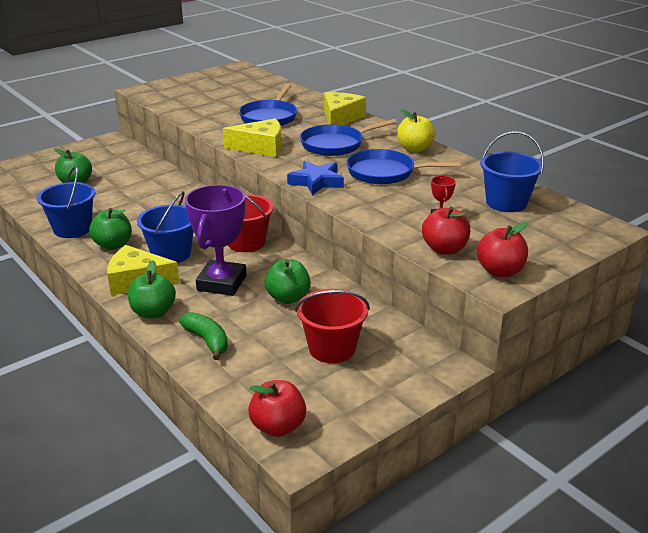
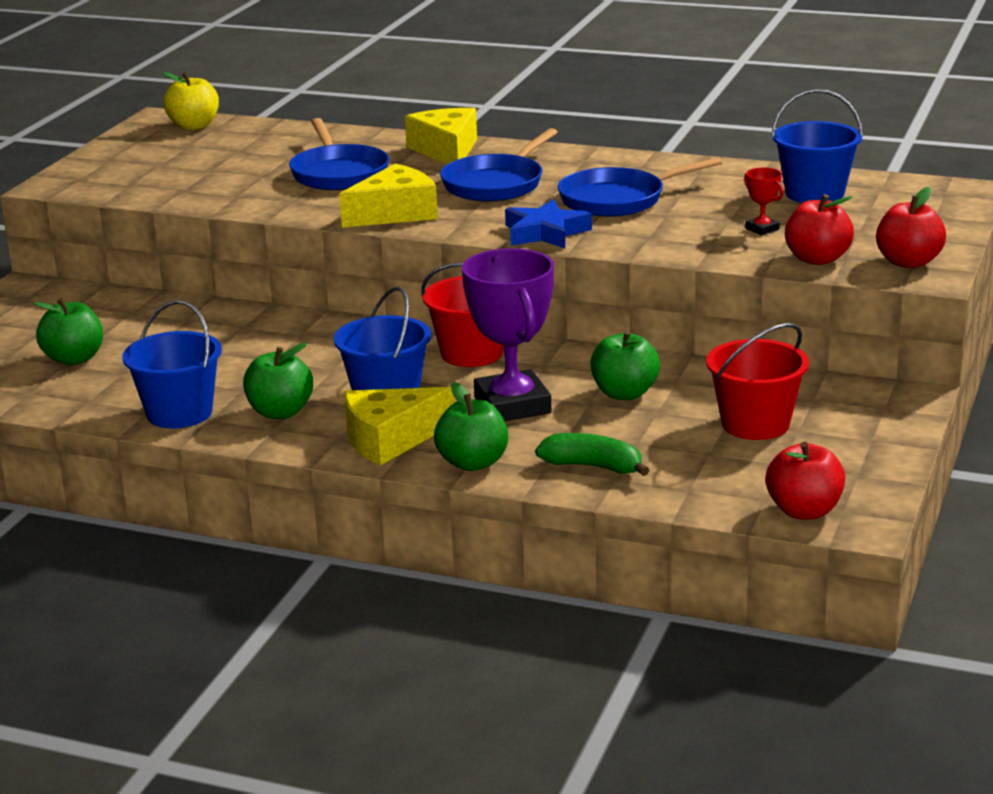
camera: 30 degrees left, 5 degrees down
(414, 149) = (611, 163): yellow apple -> yellow apple (194, 126)

